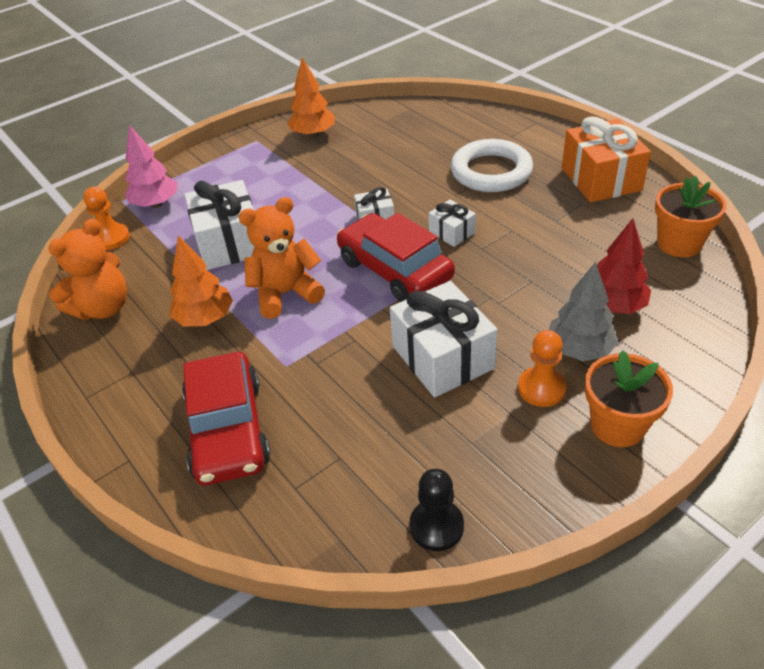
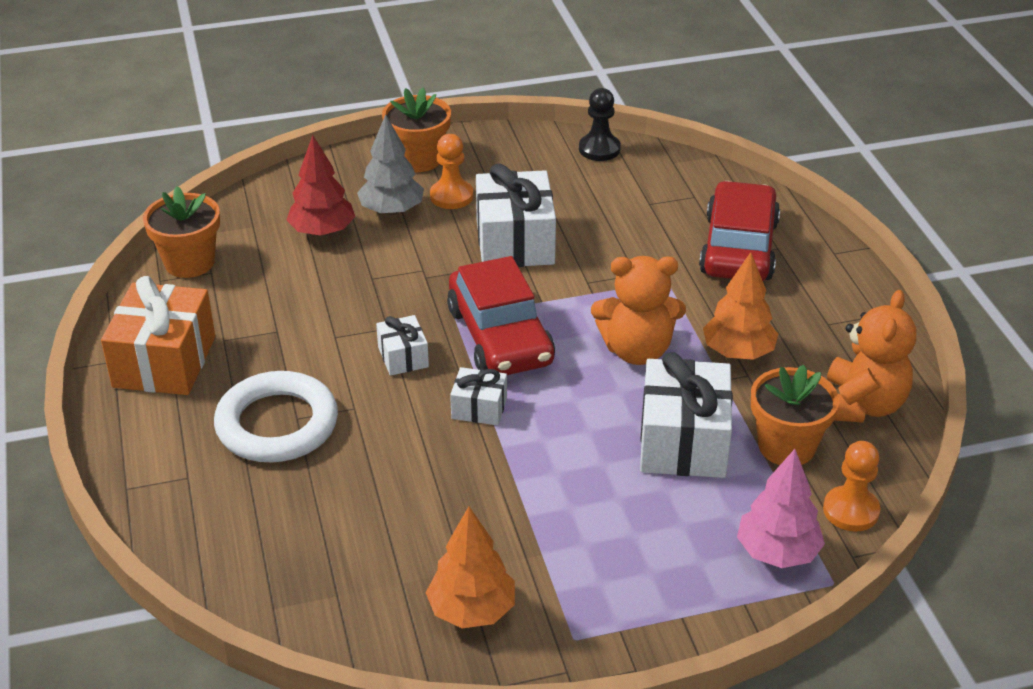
camera: 160 degrees left, 5 degrees down
(103, 308) = (861, 406): orange teddy bear -> orange teddy bear turned 135 degrees clockwise
(157, 262) = (786, 446): none -> orange flower pot

